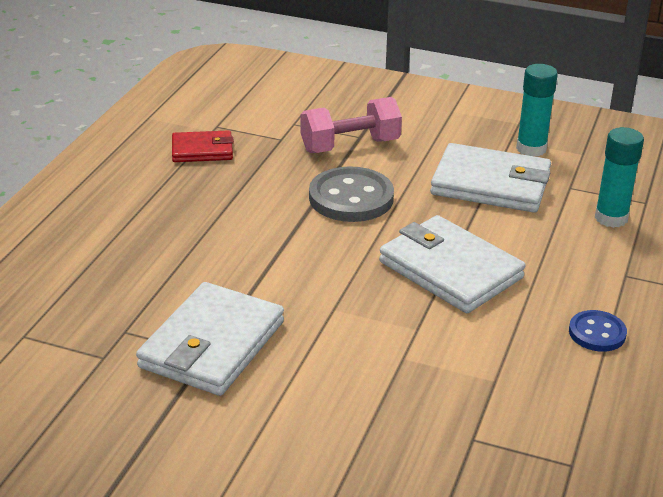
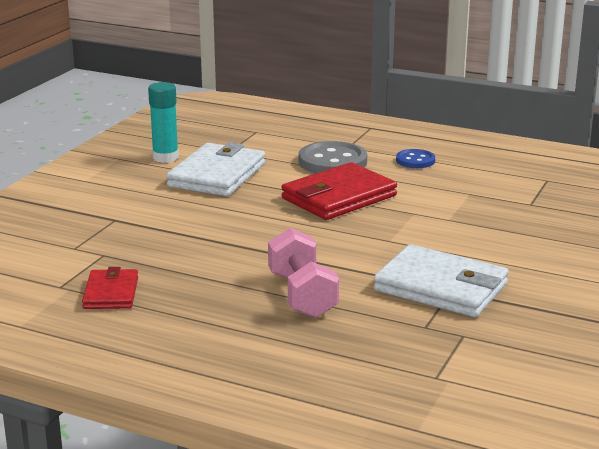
camera: 85 degrees left, 10 degrees down
(350, 146) = (132, 224): pink dumbbell -> pink dumbbell (302, 295)
(351, 198) = (225, 227): grey button -> grey button (332, 162)
(450, 270) = (338, 197): white wallet -> red wallet
(611, 218) = (275, 143): turquoise glue stick -> none

